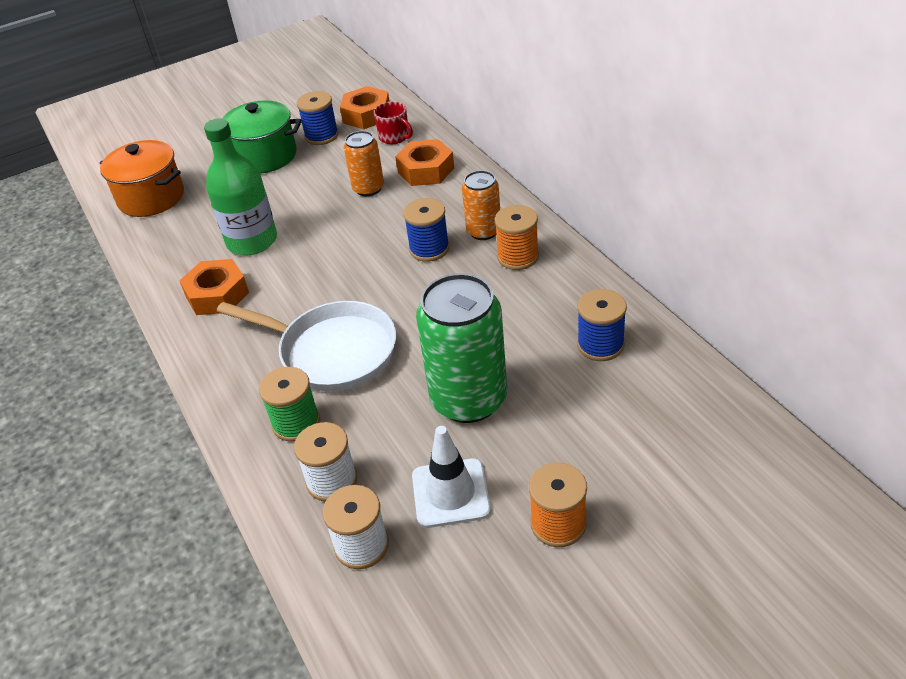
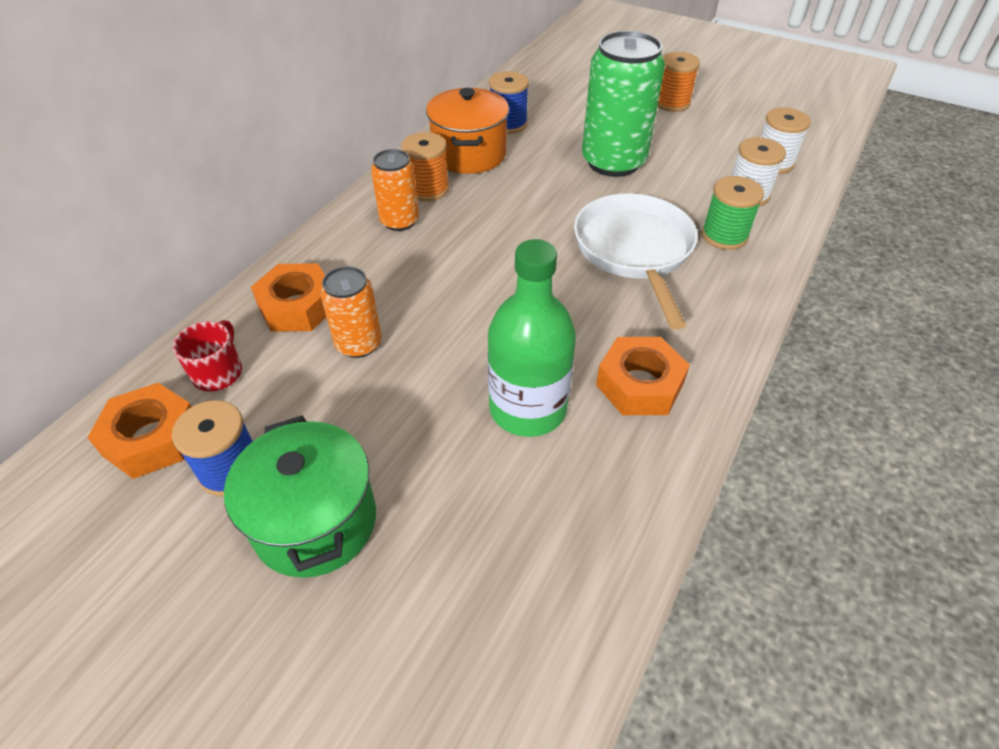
camera: 125 degrees left, 5 degrees up
(151, 198) = (507, 638): orange pot -> orange pot (469, 154)
(429, 249) = (449, 247): blue spool -> none
(450, 493) = (696, 144): white traffic cone -> none

